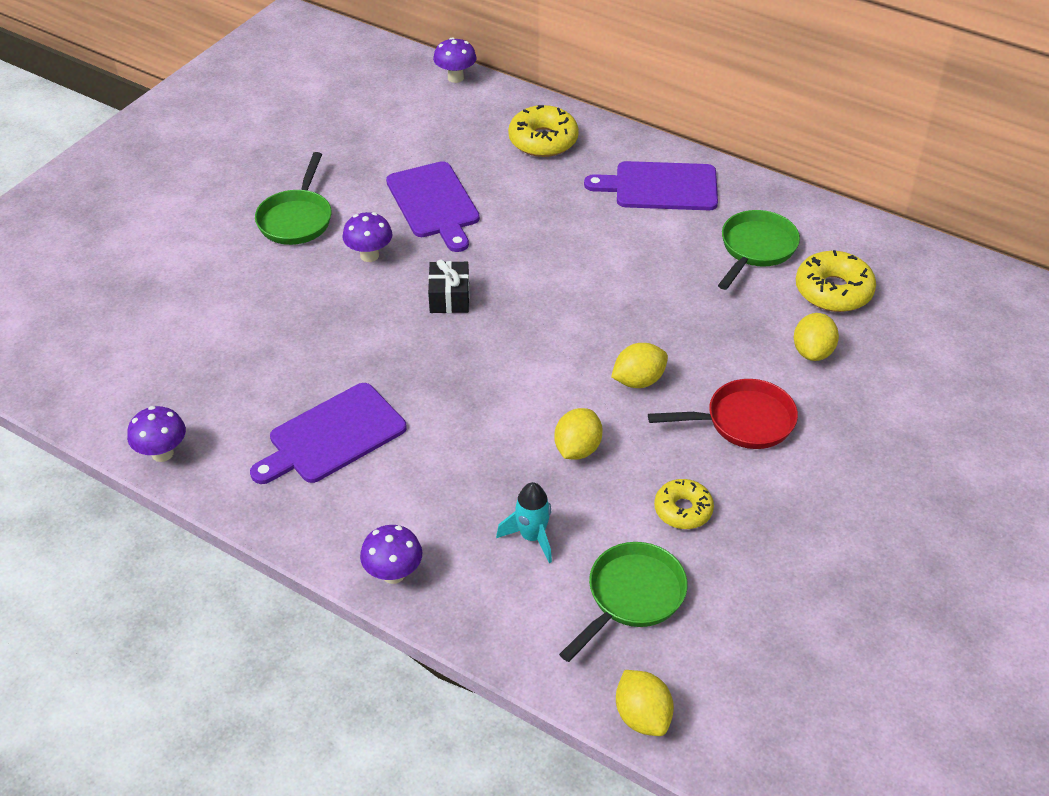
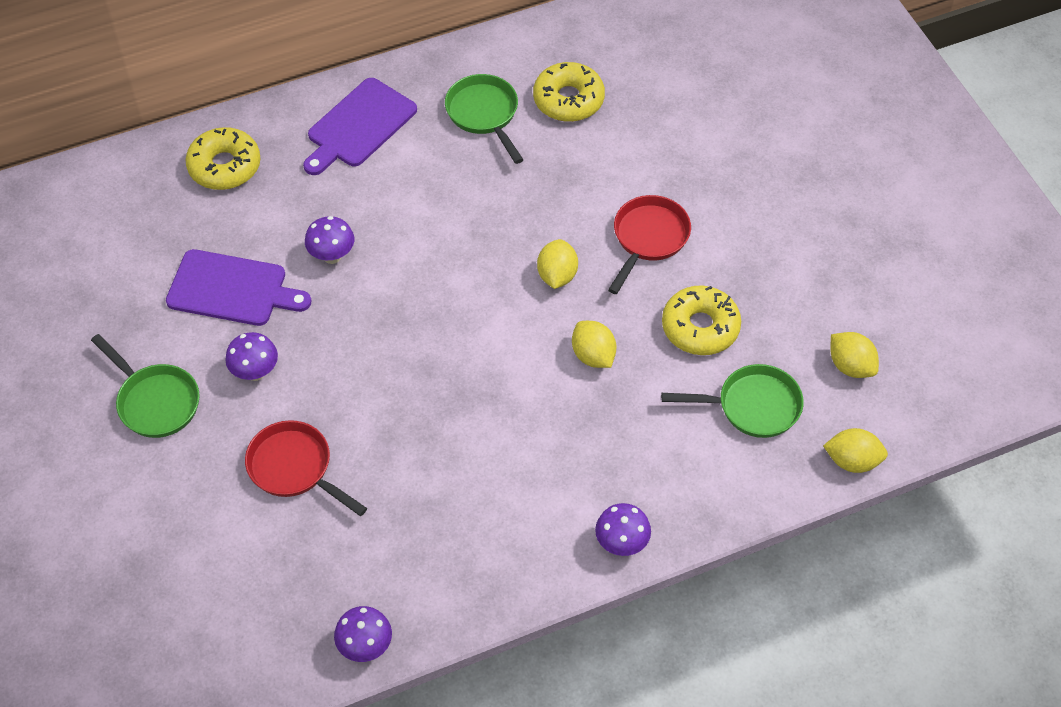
camera: 55 degrees left, 10 degrees up
(299, 323) = (295, 468): none -> red pan
(332, 436) = (447, 511): purple cutting board -> none
(449, 297) = (359, 344): black gift -> none
(455, 78) = (73, 176): purple mushroom -> purple mushroom (332, 256)
(532, 537) = (654, 434): turquoise rocket -> none
(631, 597) = (752, 406): green pan -> green pan turned 105 degrees clockwise
(683, 510) = (700, 327): yellow donut -> yellow donut, size x1.55
(812, 352) = (617, 154): yellow lemon -> yellow lemon (850, 366)

